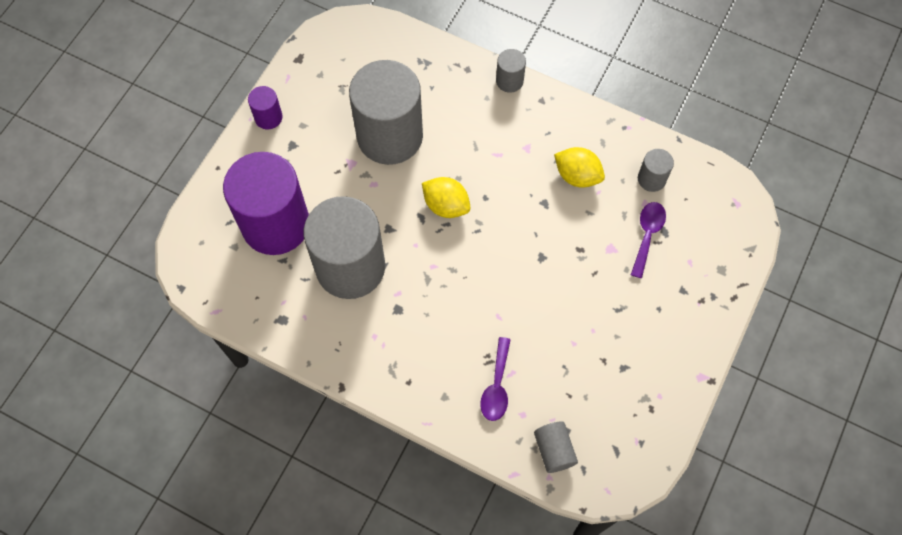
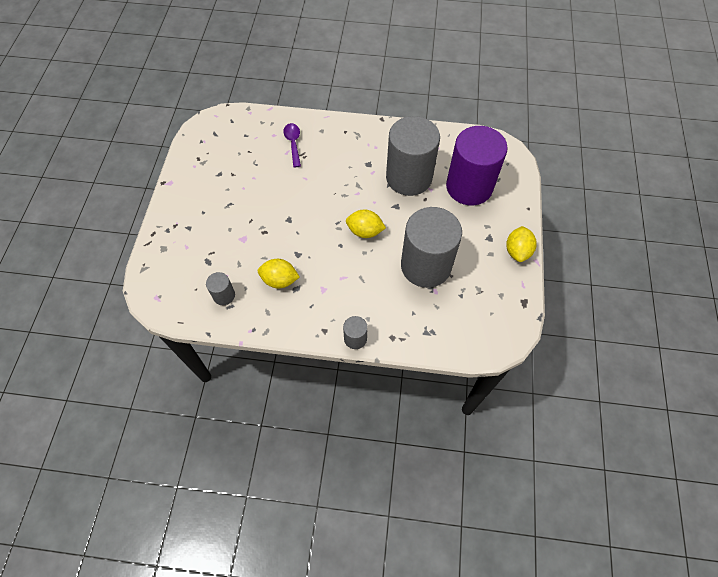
camera: 160 degrees right, 5 degrees down
(268, 117) = (517, 251): purple cylinder -> yellow lemon
(554, 450) = (250, 124): grey cylinder -> none
(647, 235) = (219, 255): purple spoon -> none

